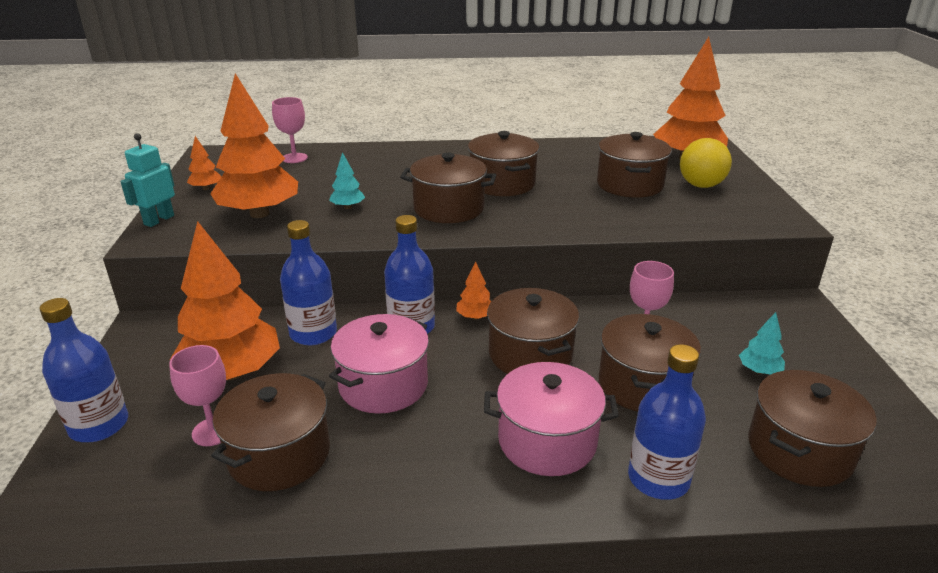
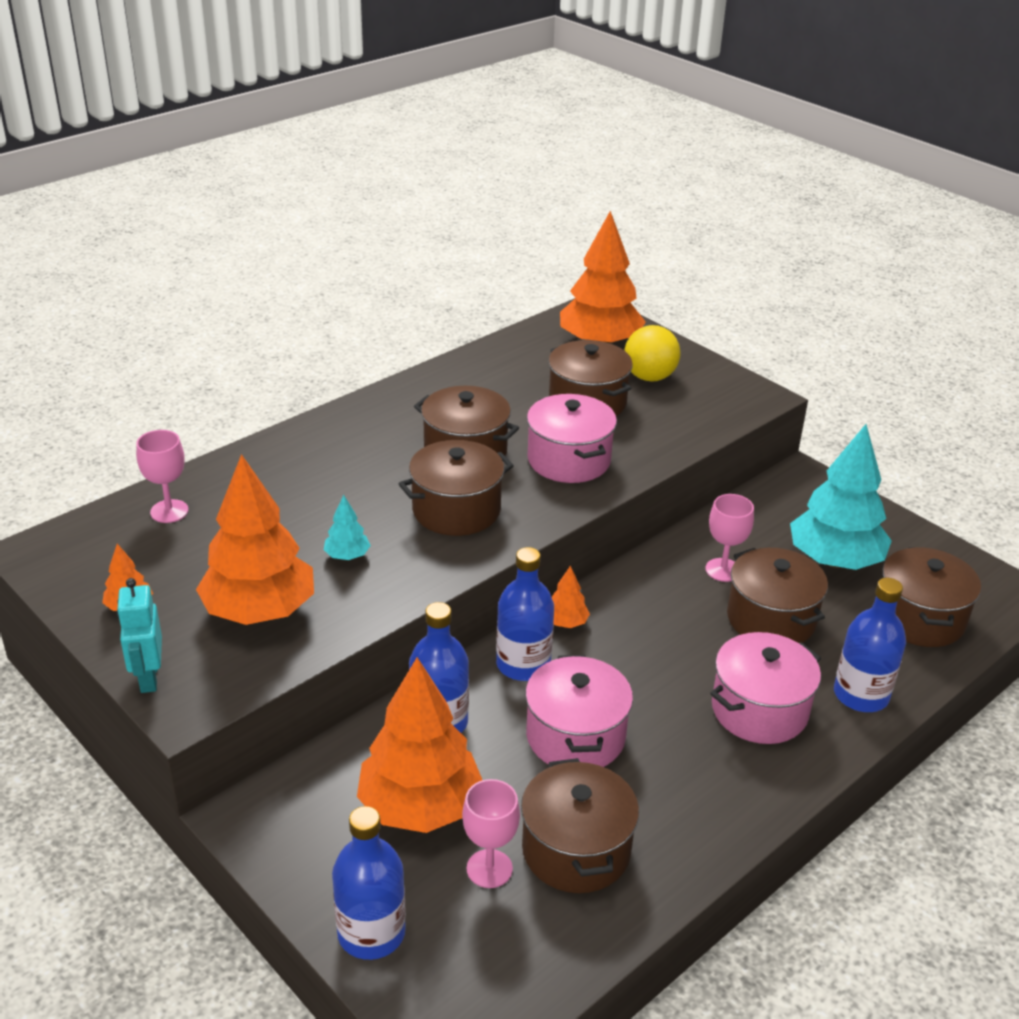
camera: 40 degrees left, 5 degrees up
(530, 354) = (658, 637): brown pot -> none
(567, 209) = (569, 460): none -> pink pot
(759, 371) = (834, 560): turquoise tree -> turquoise tree, size x2.35

